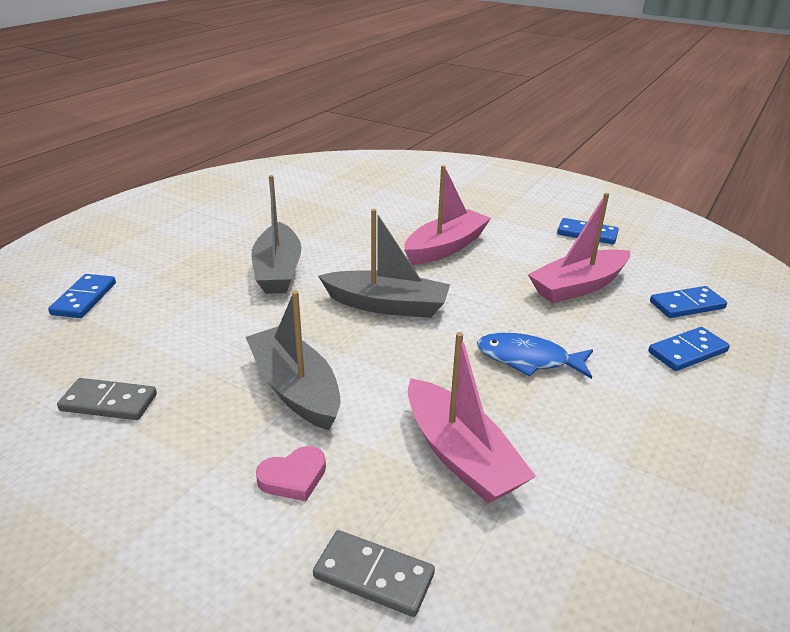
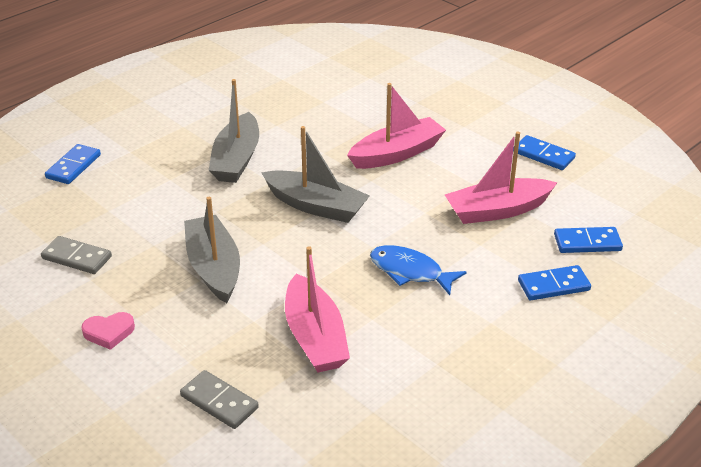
camera: 15 degrees right, 5 degrees up
(293, 477) = (189, 332): pink heart -> pink heart (109, 332)

